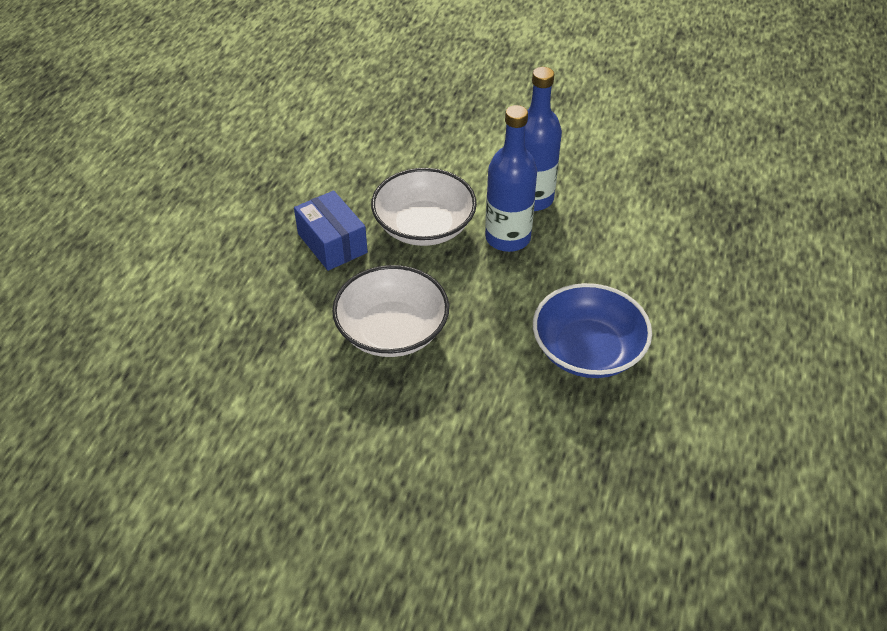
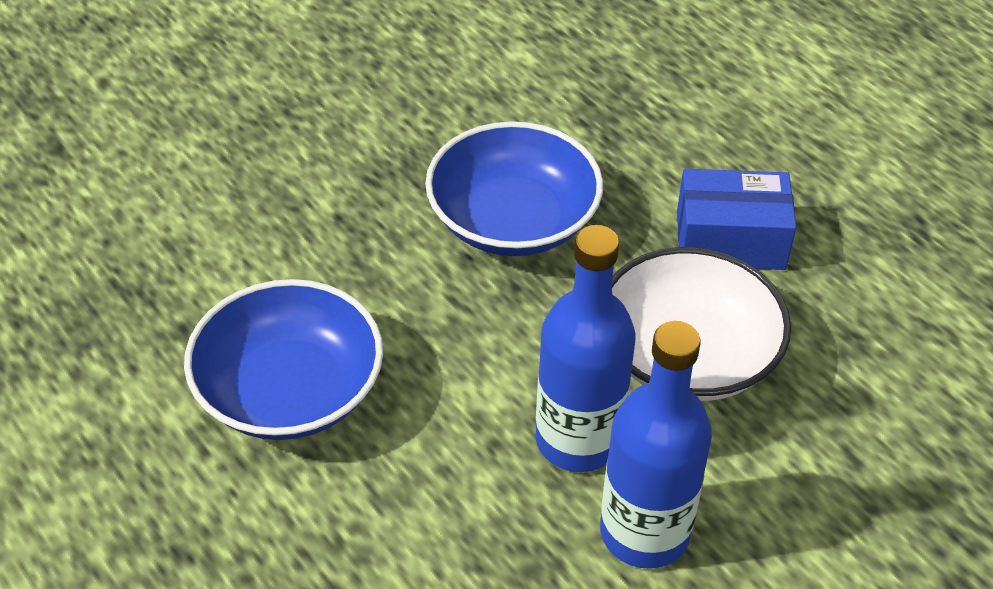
camera: 125 degrees right, 0 degrees up
(392, 330) = (513, 220): white bowl -> blue bowl

